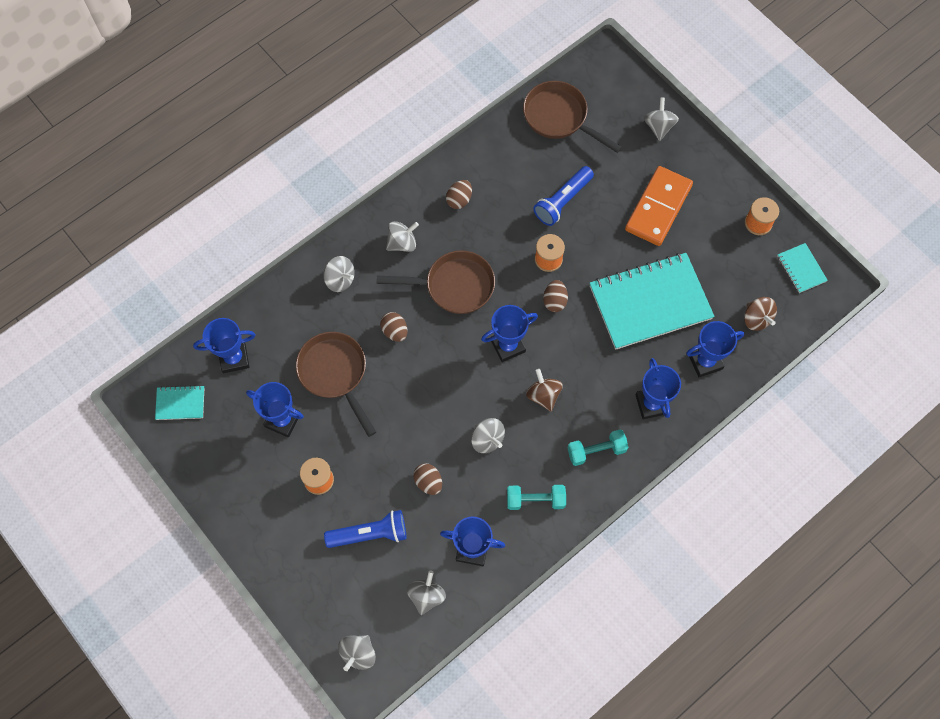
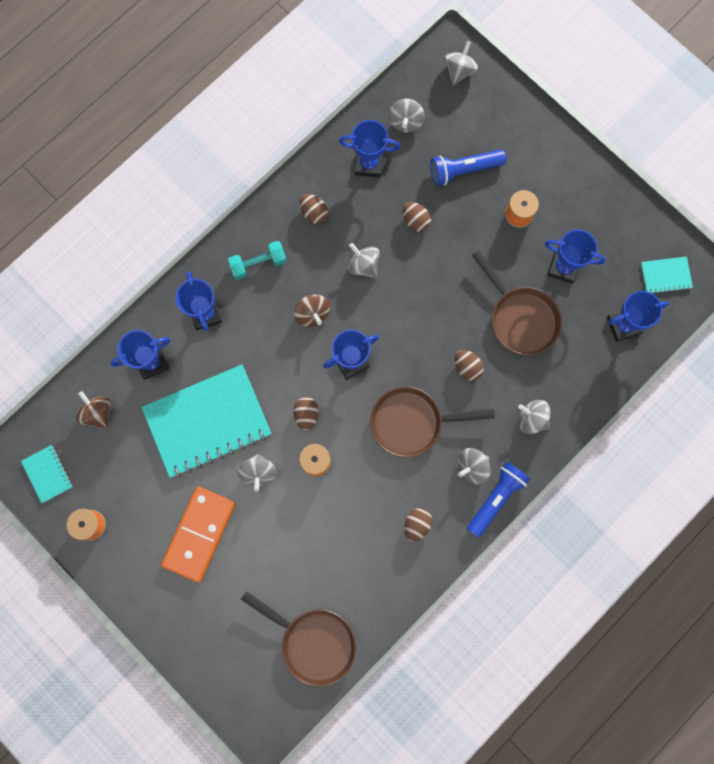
camera: 175 degrees right, 10 degrees up
(535, 500) = (314, 213): turquoise dumbbell -> brown egg
(562, 201) = (304, 533): blue flashlight -> blue flashlight (496, 498)
(658, 126) = (199, 640): grey spinning top -> grey spinning top (258, 472)

